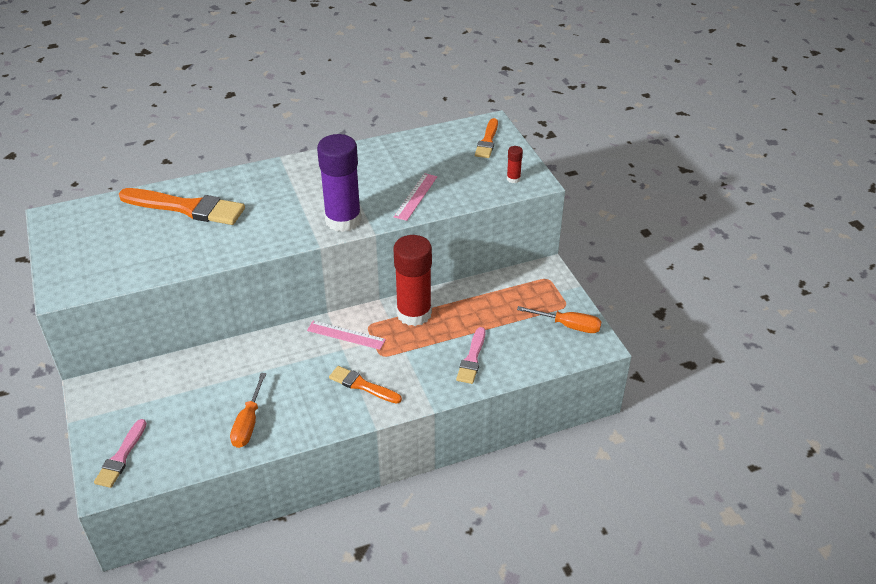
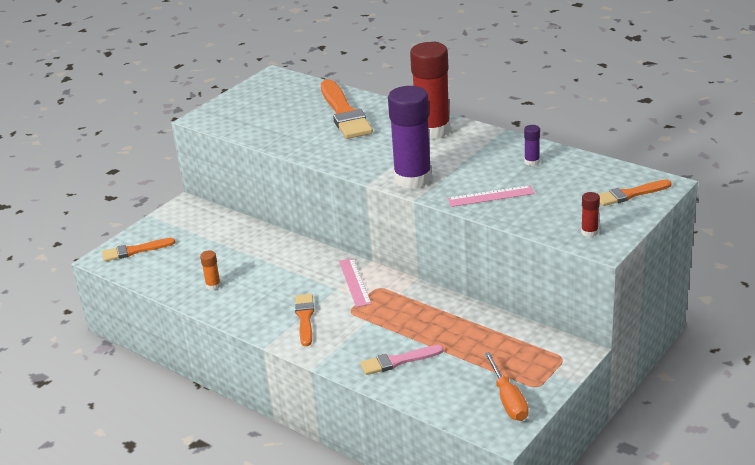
camera: 60 degrees right, 10 degrees down
(121, 457) = (134, 251): pink brush -> orange brush
(248, 423) = (213, 285): orange screwdriver -> orange glue stick
(393, 157) = (532, 162): none -> purple glue stick
(414, 313) = (420, 303): red glue stick -> red glue stick (432, 130)

